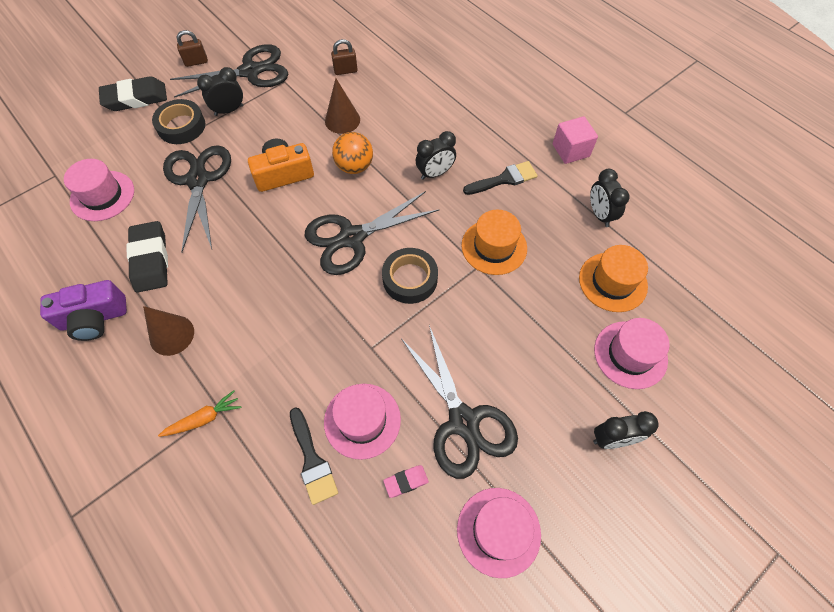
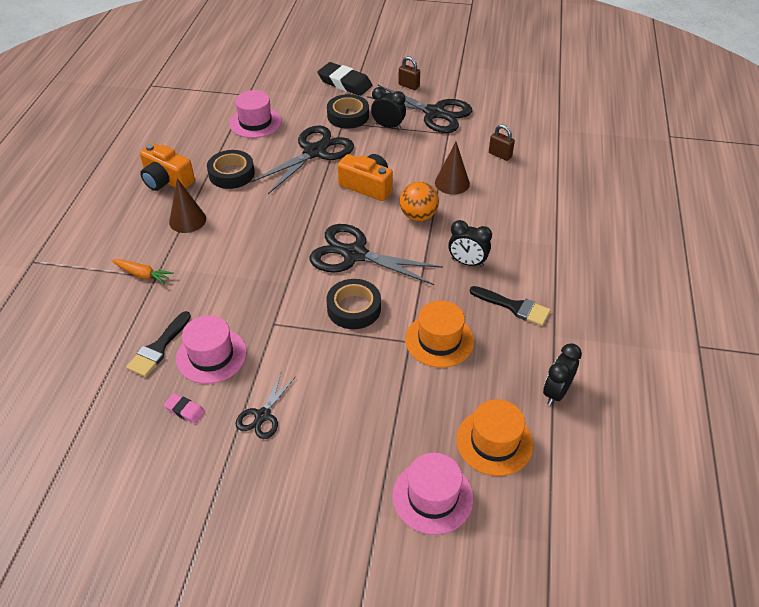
camera: 50 degrees right, 15 degrees down
(94, 318) = (166, 180): purple camera -> orange camera
(150, 260) = (231, 174): black eraser -> black tape
(463, 422) = (262, 416): black scissors -> black scissors, size x0.52
(498, 531) = (190, 492): pink hat -> none
(570, 150) = (601, 332): pink cube -> none
(612, 439) = (336, 528): black clock -> none

